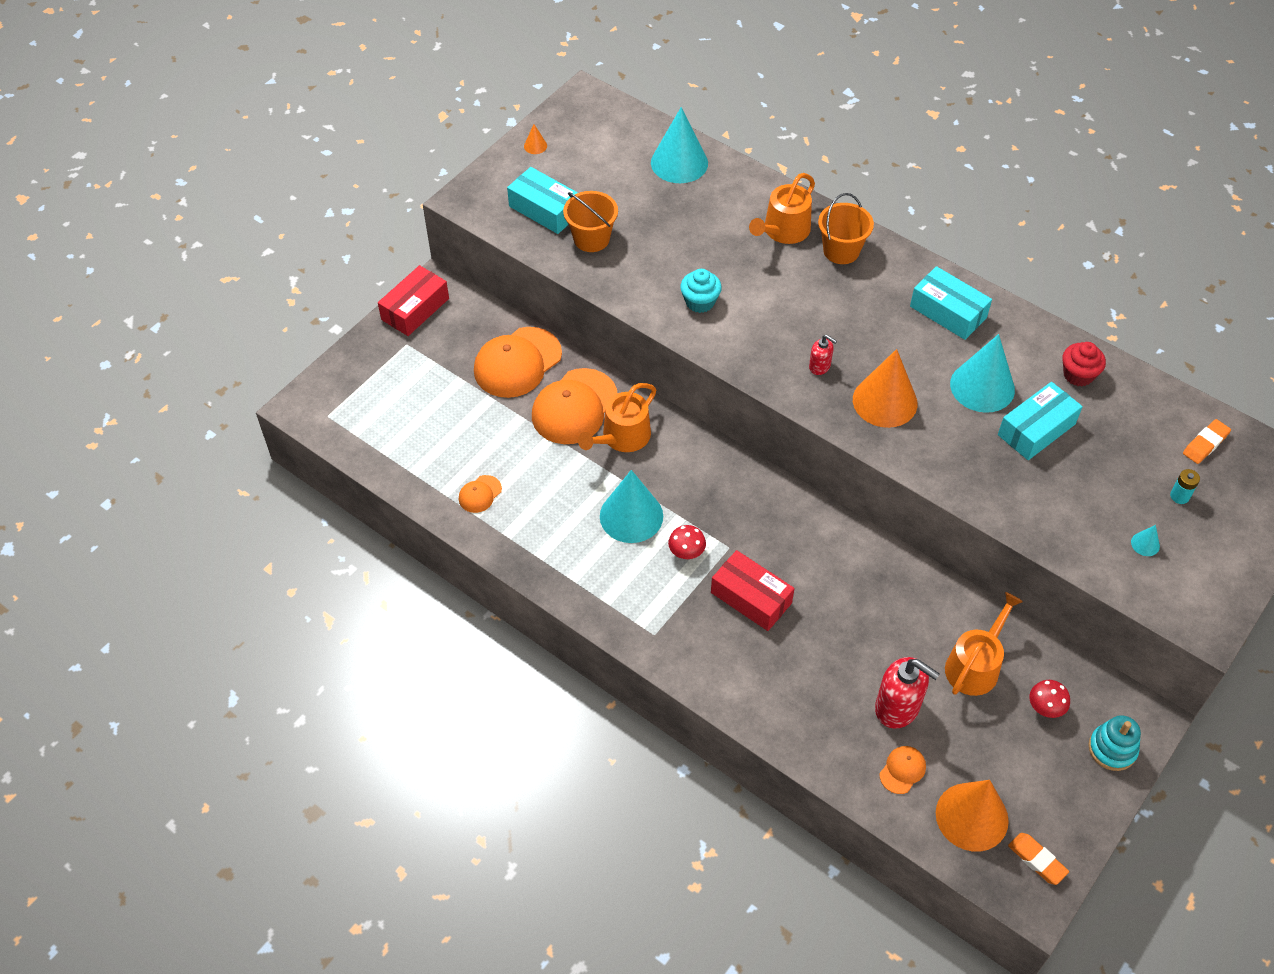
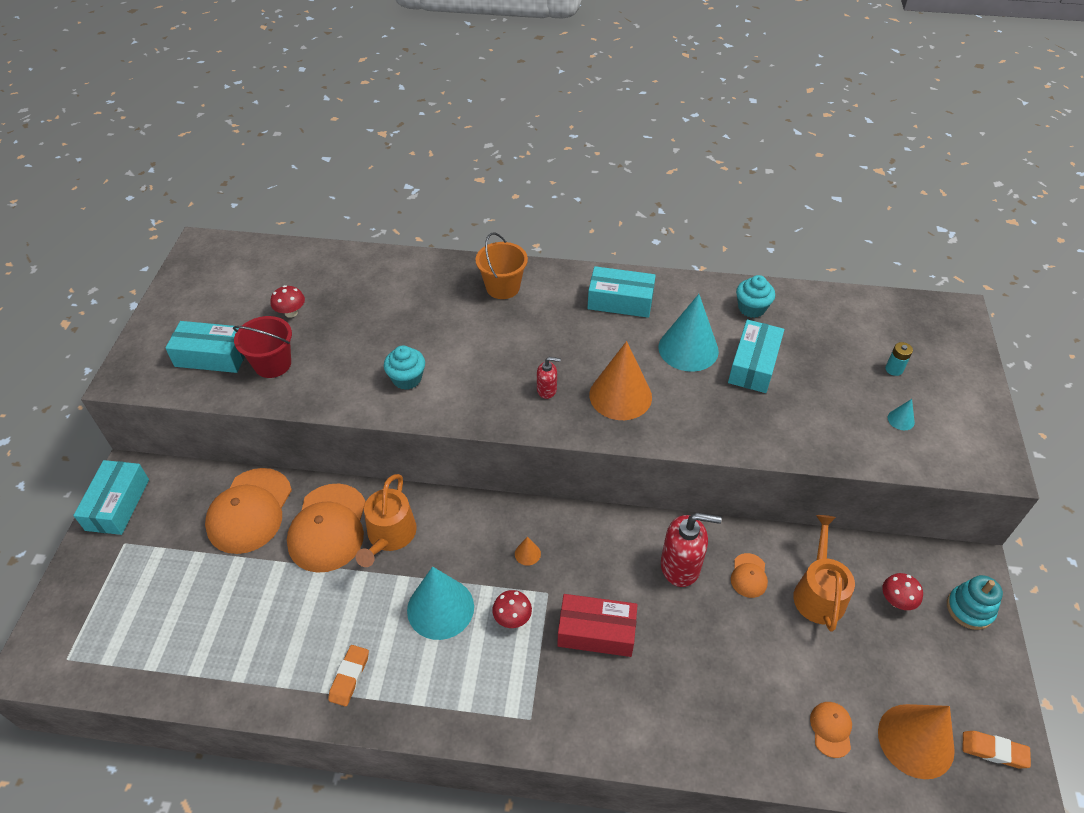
camera: 30 degrees left, 5 degrees down
(415, 309) = (117, 504): red box -> turquoise box
(480, 494) = (276, 662): orange cap -> orange cap (749, 575)
(535, 146) = (174, 304): orange cone -> orange cone (527, 553)
(591, 239) = (272, 364): orange bucket -> red bucket
(632, 196) = (291, 313): none -> red mushroom
(679, 163) = (319, 269): turquoise cone -> none
(783, 231) = (444, 290): orange watering can -> none
(897, 707) = (786, 669): red soap dispenser -> red soap dispenser (680, 566)
(1078, 375) = (751, 308): red cupcake -> turquoise cupcake
(1205, 444) = (879, 321): orange eraser -> orange eraser (349, 677)

